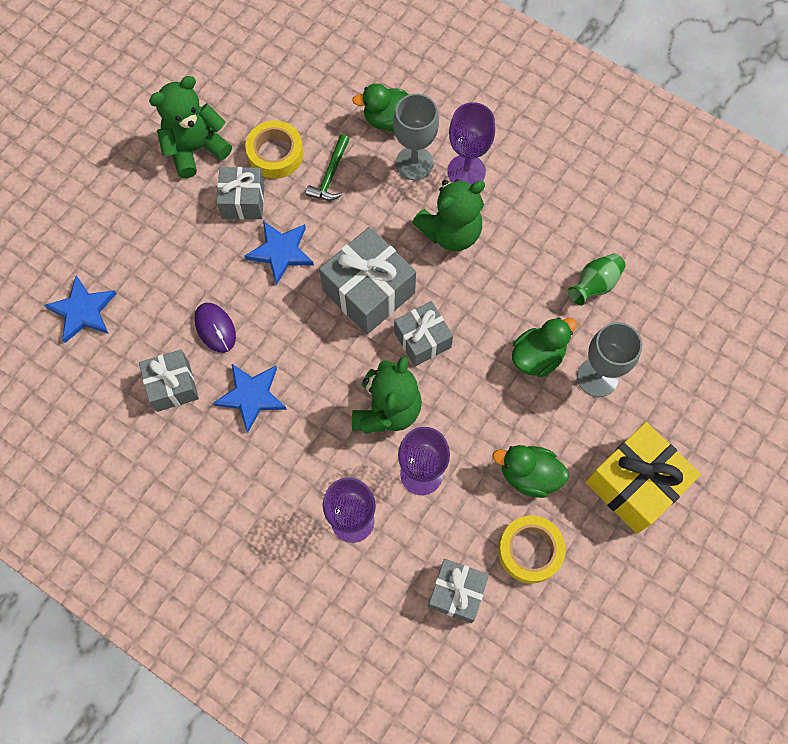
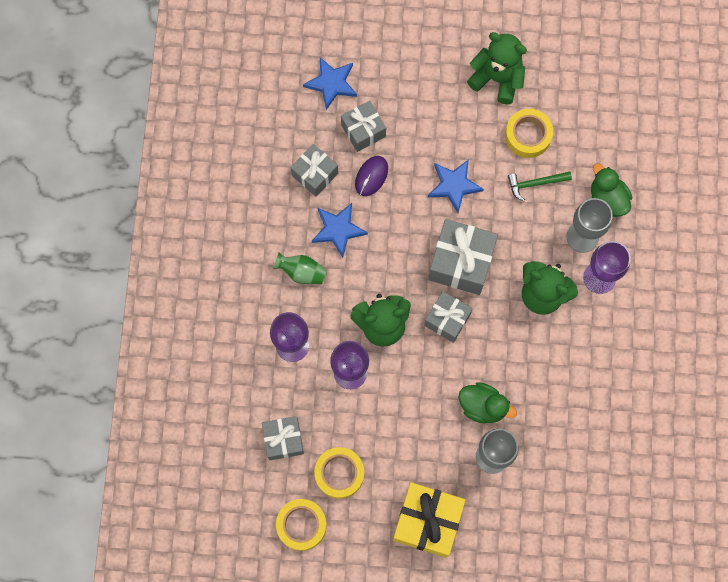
camera: 60 degrees right, 5 degrees up
(243, 201) = (477, 136): grey gift -> grey gift (363, 131)
(529, 475) = (391, 445): green duck -> none
(567, 628) = (301, 525): none -> yellow tape
(594, 285) = (564, 418): green vase -> green vase (301, 272)

